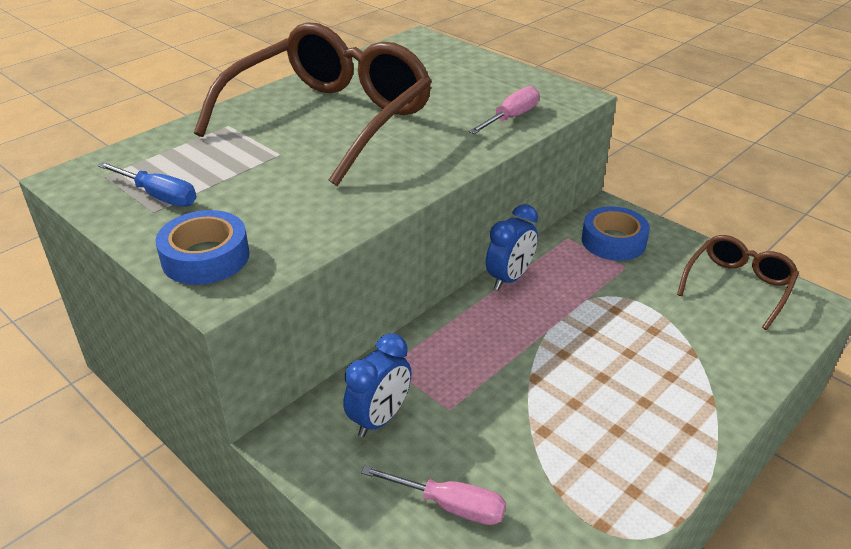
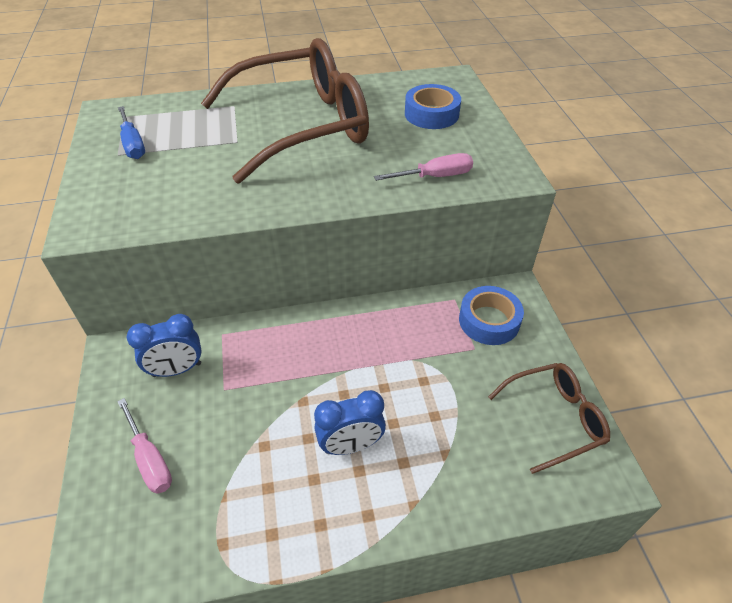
camera: 35 degrees right, 10 degrees up
(205, 257) = (103, 202): blue tape -> blue tape (431, 114)
(510, 278) = (372, 311): blue clock -> blue clock (351, 445)

